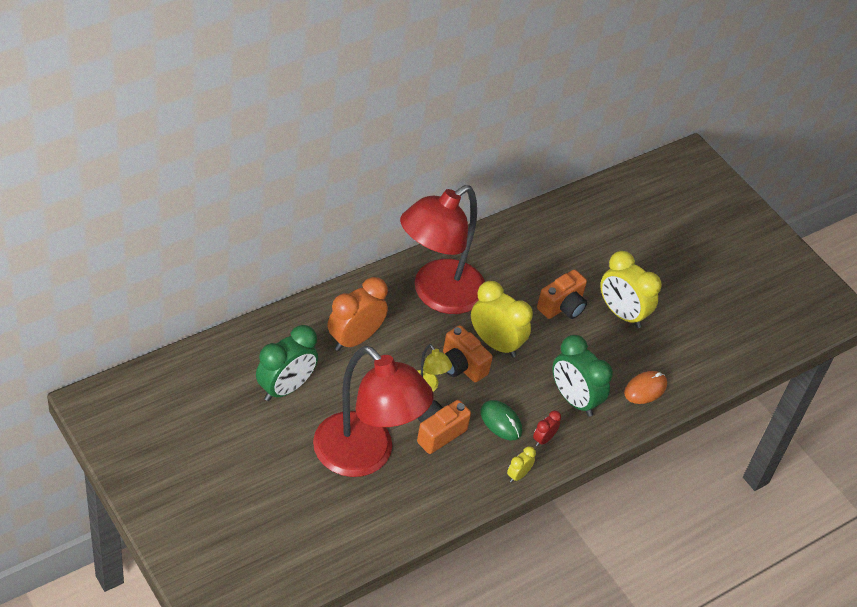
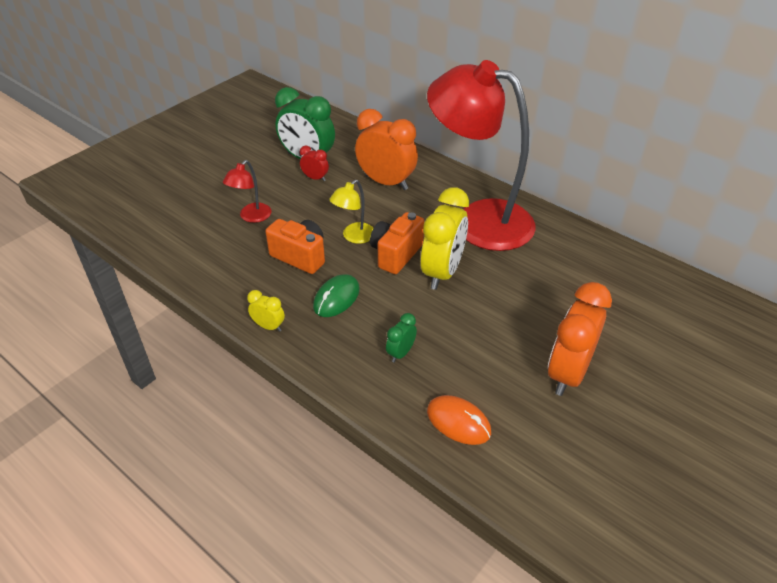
camera: 80 degrees right, 5 degrees down
(365, 456) = (251, 217): red lamp -> red lamp, size x0.40
(543, 439) = (328, 337): red clock -> red clock (315, 178)
(562, 307) = (535, 315): orange camera -> none
(574, 399) = (401, 353): green clock -> green clock, size x0.47
(621, 314) = (568, 373): yellow clock -> orange clock

